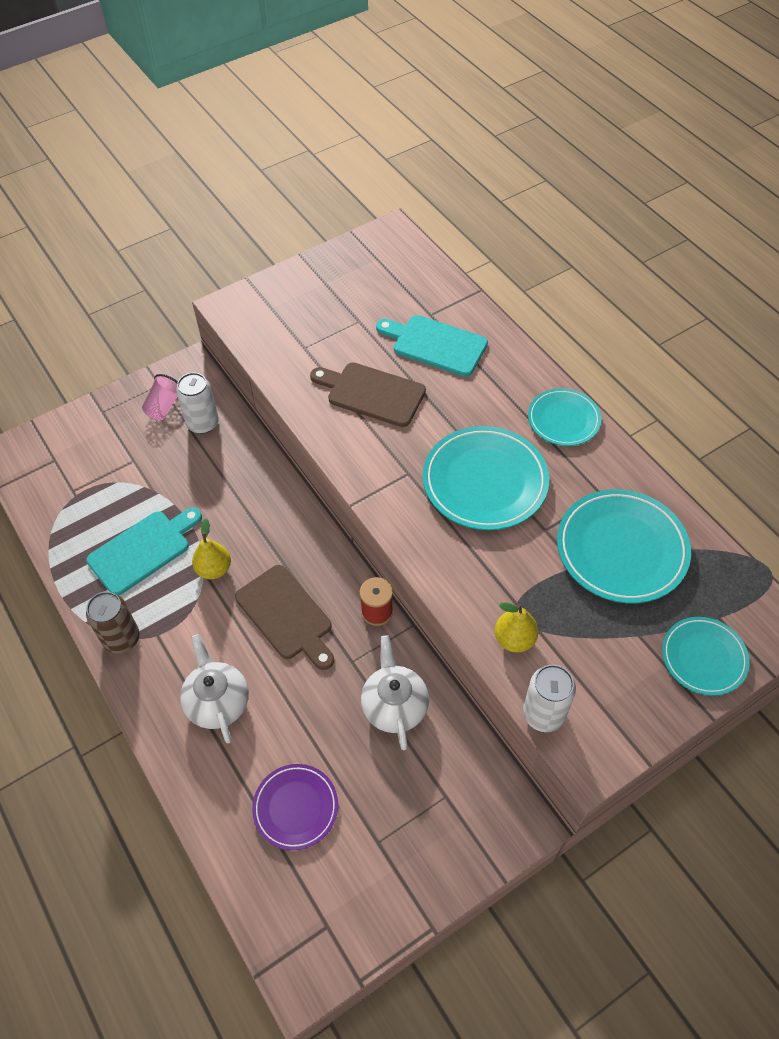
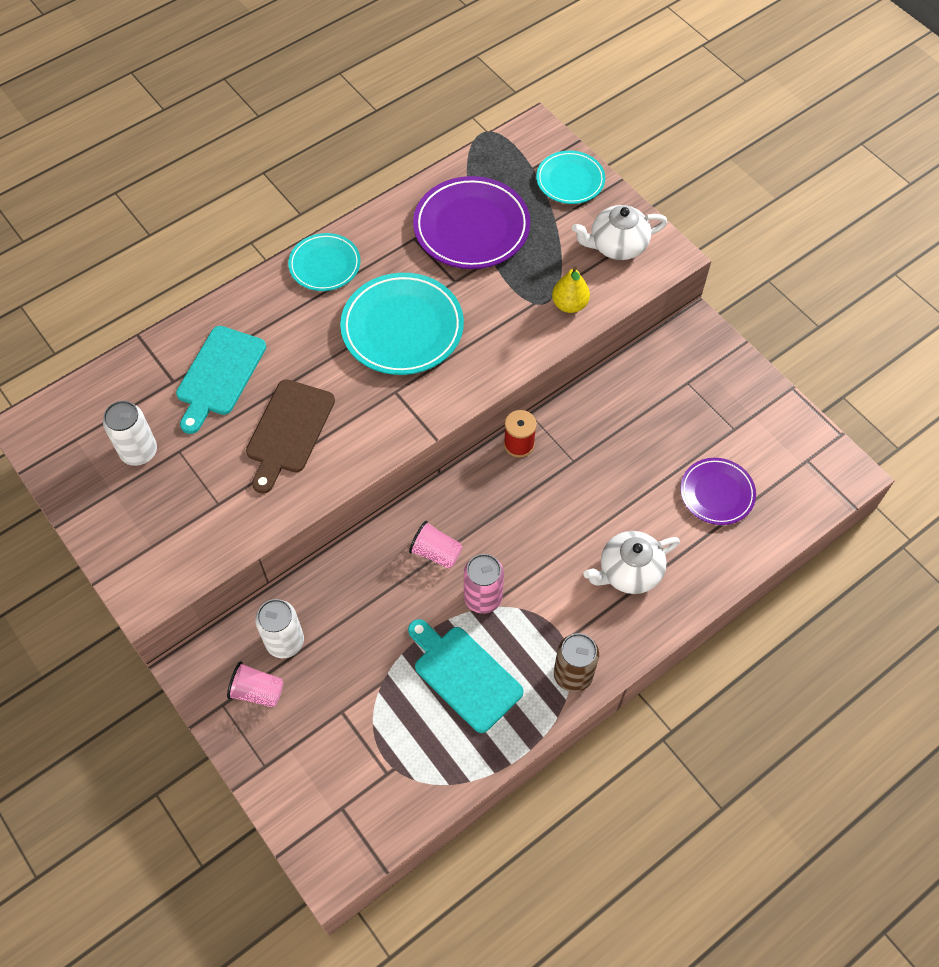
camera: 95 degrees left, 5 degrees up
(214, 569) = (483, 598): yellow pear -> pink can
(266, 534) = (436, 552): none -> pink cup
(286, 615) = (530, 522): brown cutting board -> none
(394, 705) = (611, 424): white teapot -> white teapot (617, 245)
(543, 714) = (635, 285): white can -> white can (139, 451)
(621, 549) = (471, 227): turquoise plate -> purple plate

